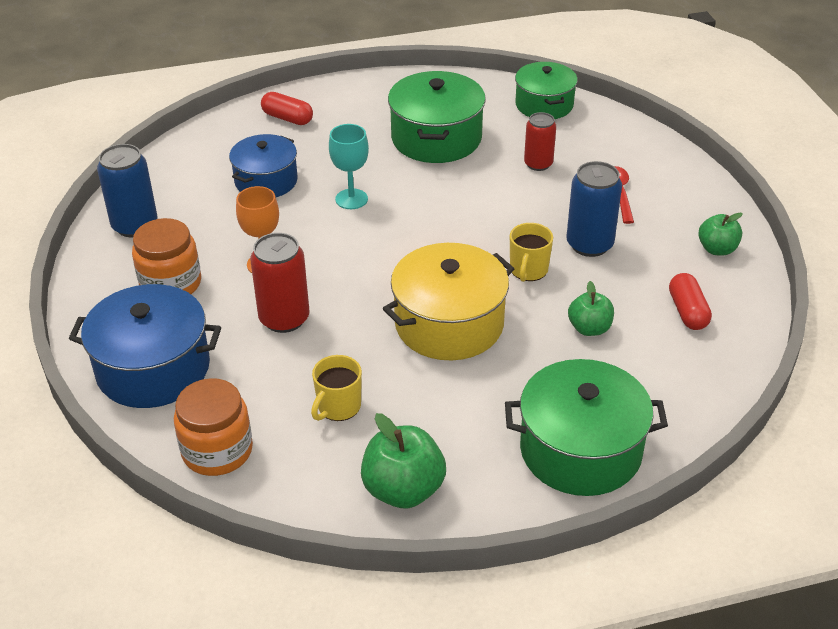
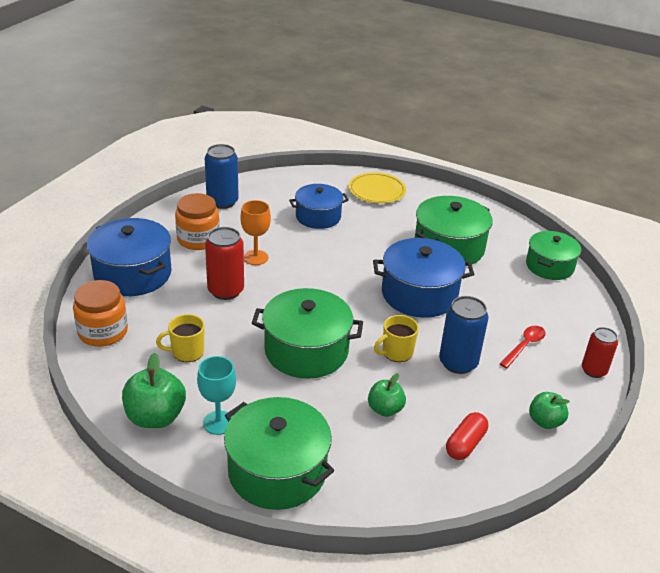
camera: 40 degrees right, 5 degrees down
(287, 118) = (377, 191): red capsule -> yellow plate
(351, 199) = (350, 252): turquoise goblet -> turquoise goblet (218, 422)
(449, 324) = (306, 350): yellow pot -> green pot
(472, 201) = (419, 294): none -> blue pot
(538, 164) = (493, 297): red can -> red can (593, 370)

